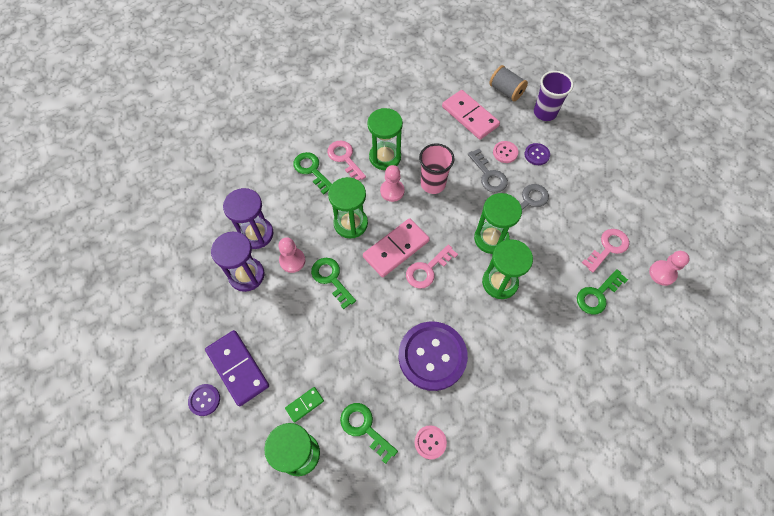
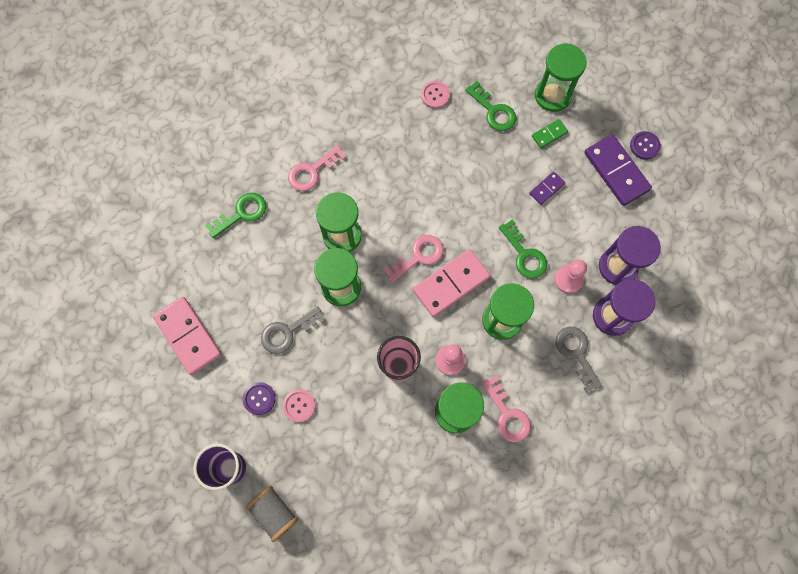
camera: 175 degrees left, 10 degrees up
(309, 344) = (546, 189): none -> purple domino
(311, 170) = (550, 400): green key -> none
(432, 356) = (424, 167): purple button -> none
(470, 116) = (334, 470): pink domino -> pink domino (188, 336)
(489, 175) = (327, 373): grey key -> grey key (576, 353)
(608, 247) = (212, 265): pink key -> pink key (312, 171)
(662, 273) = (164, 231): pink pawn -> none

